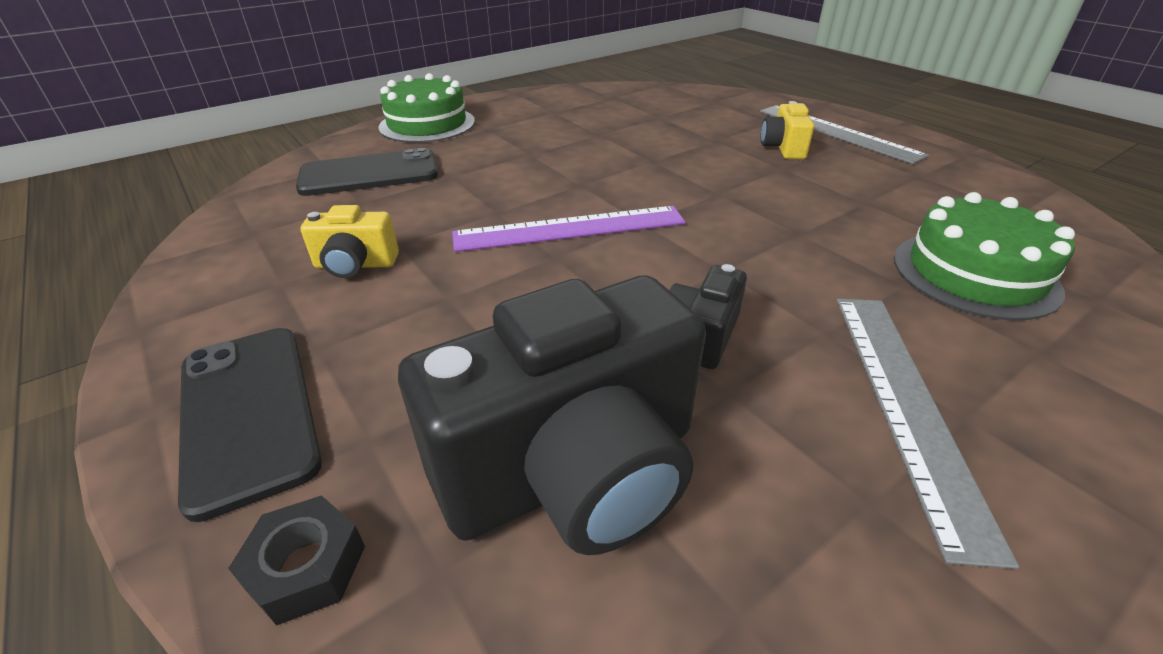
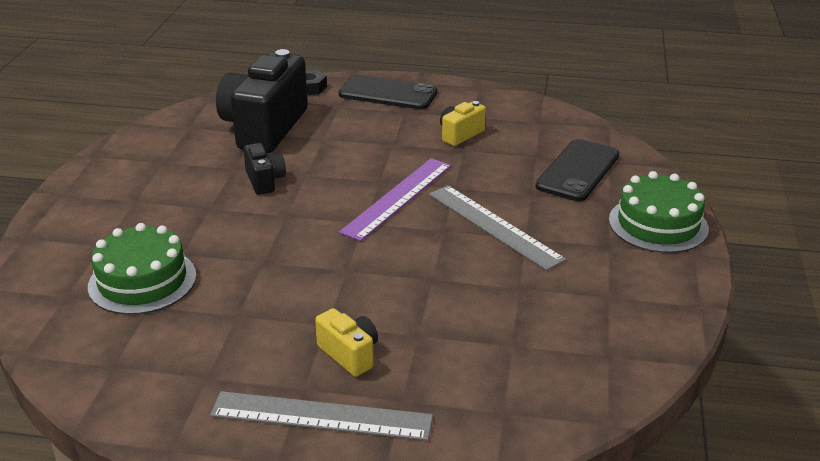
camera: 135 degrees right, 5 degrees down
(905, 404) = (161, 194): grey ruler -> grey ruler (494, 226)

